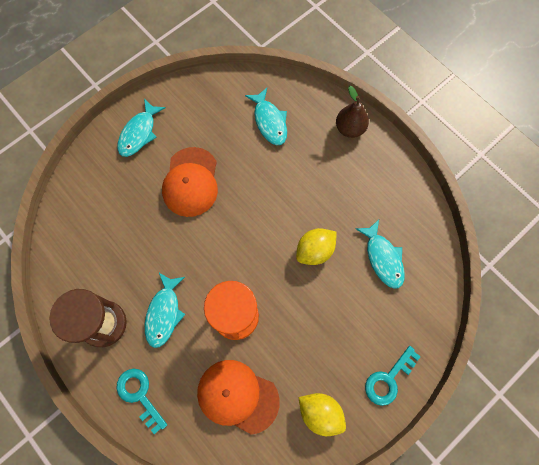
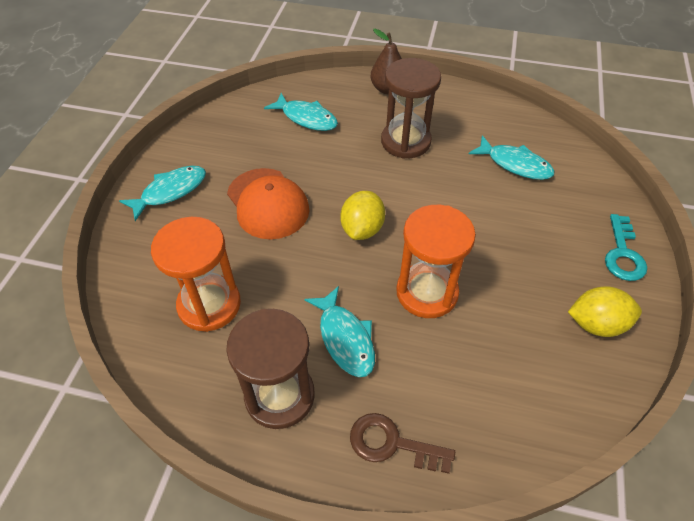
camera: 35 degrees left, 20 degrees down
(107, 237) = (209, 304): none -> orange hourglass
(139, 133) = (170, 191): turquoise fish -> turquoise fish turned 120 degrees counterclockwise
(139, 395) = (392, 443): turquoise key -> brown key
(237, 396) = (502, 366): orange cap -> none
(315, 251) = (449, 192): yellow lemon -> yellow lemon (362, 229)
(322, 187) = (405, 141): none -> brown hourglass

